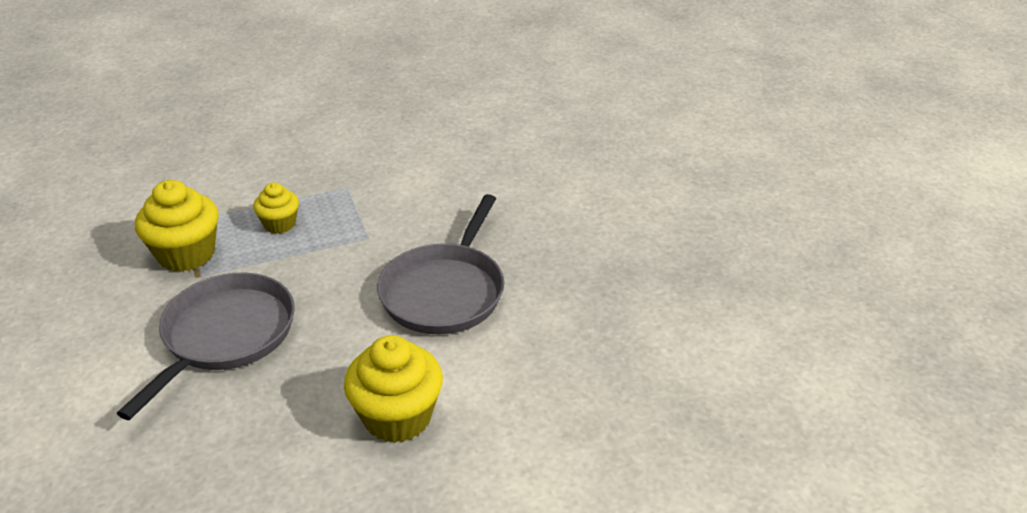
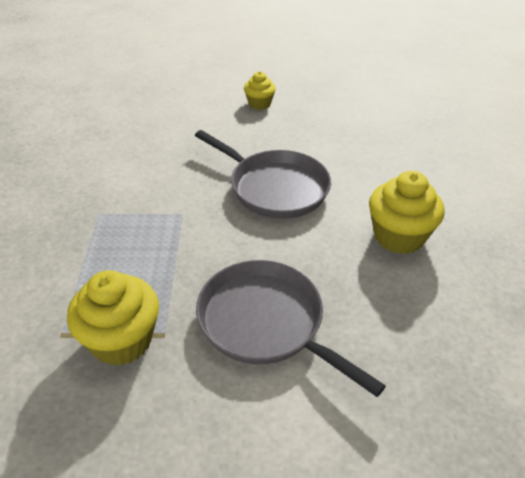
camera: 70 degrees left, 5 degrees up
(280, 224) = (122, 264): yellow cupcake -> yellow cupcake (259, 104)

